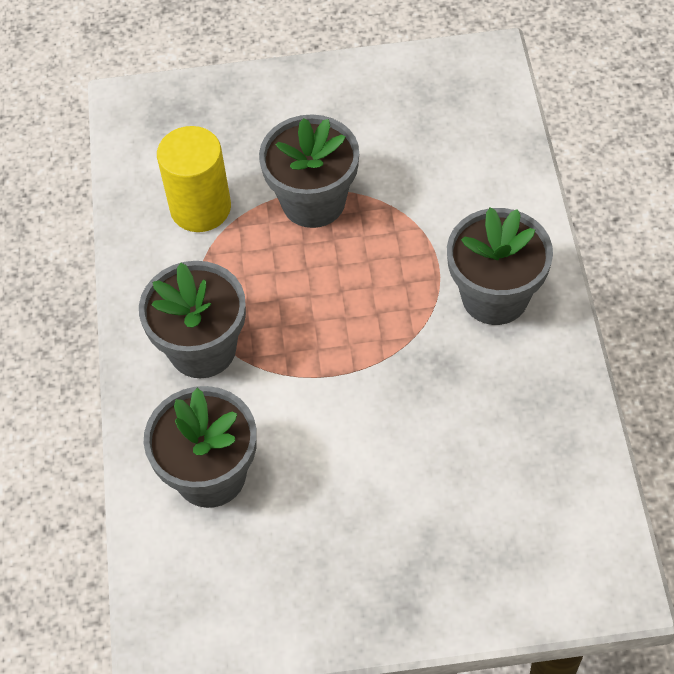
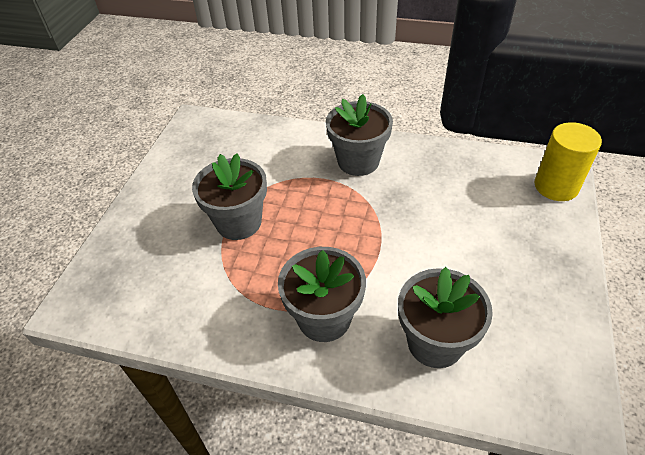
camera: 70 degrees left, 10 degrees down
(200, 208) = (200, 286): yellow cylinder -> yellow cylinder (556, 186)

